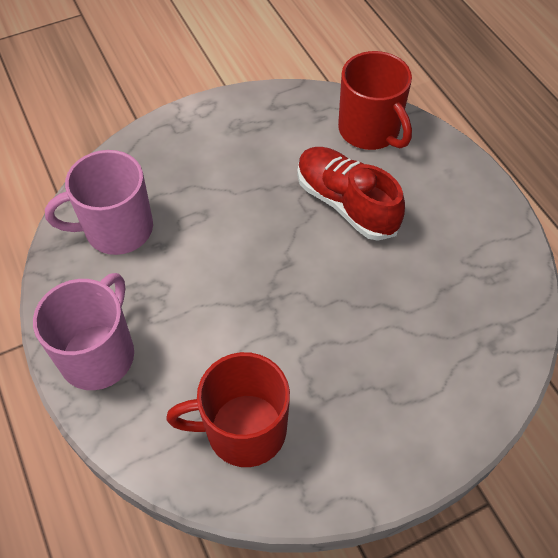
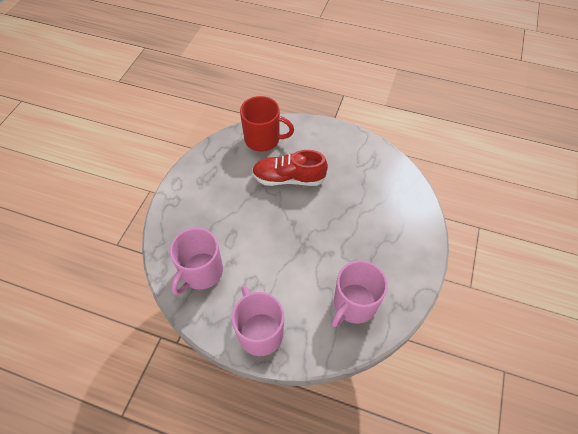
camera: 45 degrees left, 0 degrees up
(243, 430) = (354, 304): red mug -> pink mug

